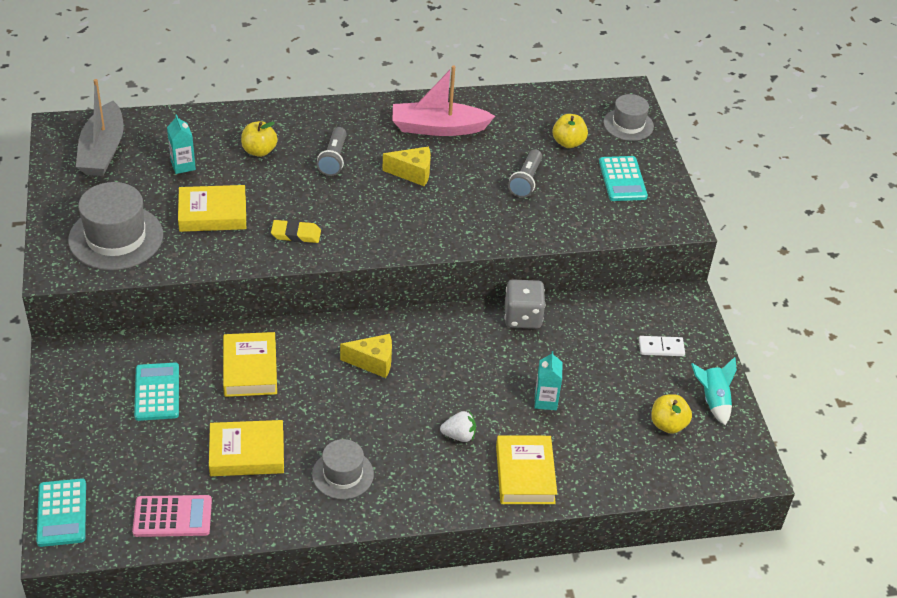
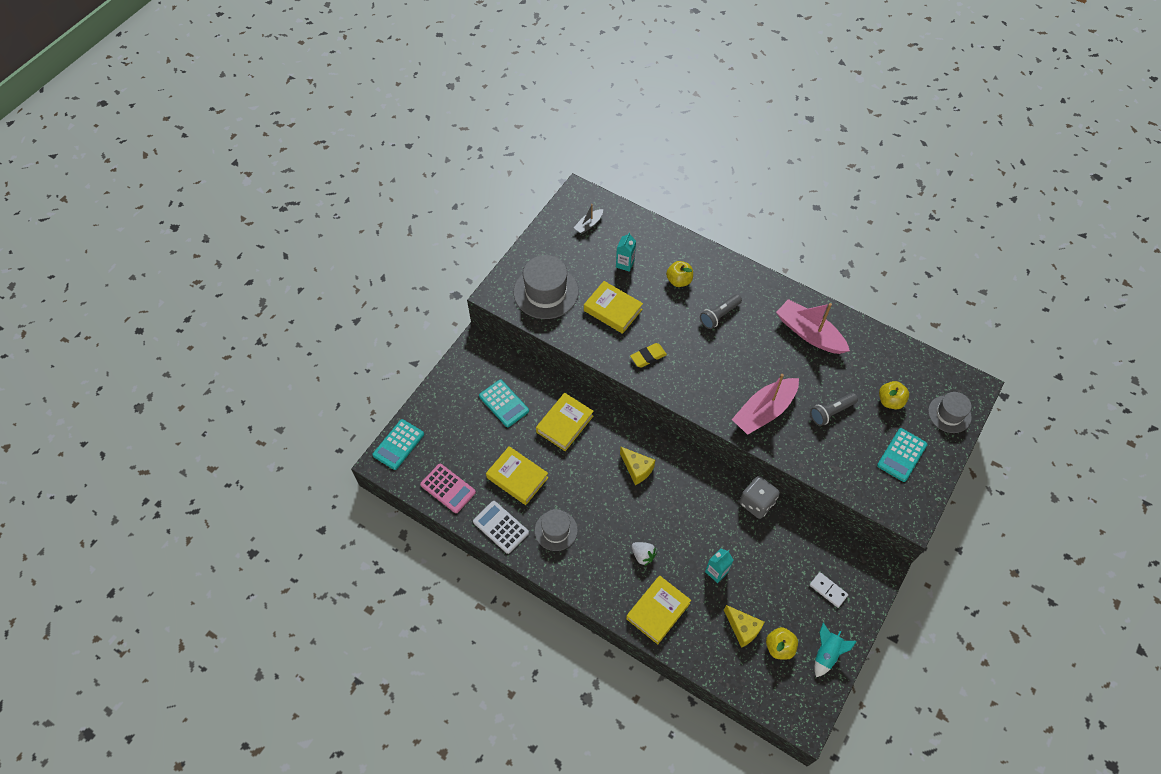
camera: 45 degrees right, 15 degrees up
(102, 151) = (588, 224): grey boat -> grey boat, size x0.50
(157, 392) = (504, 403): turquoise calculator -> turquoise calculator turned 105 degrees clockwise
(276, 513) = (500, 527): none -> white calculator
(296, 234) = (648, 356): yellow eraser -> yellow eraser turned 75 degrees counterclockwise
(412, 173) = (760, 358): yellow cheese -> yellow cheese (743, 629)
(463, 216) = (764, 411): none -> pink boat

